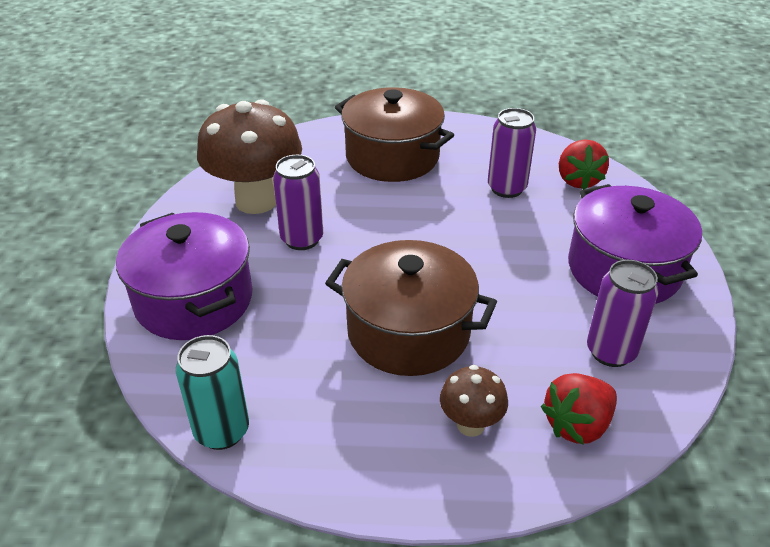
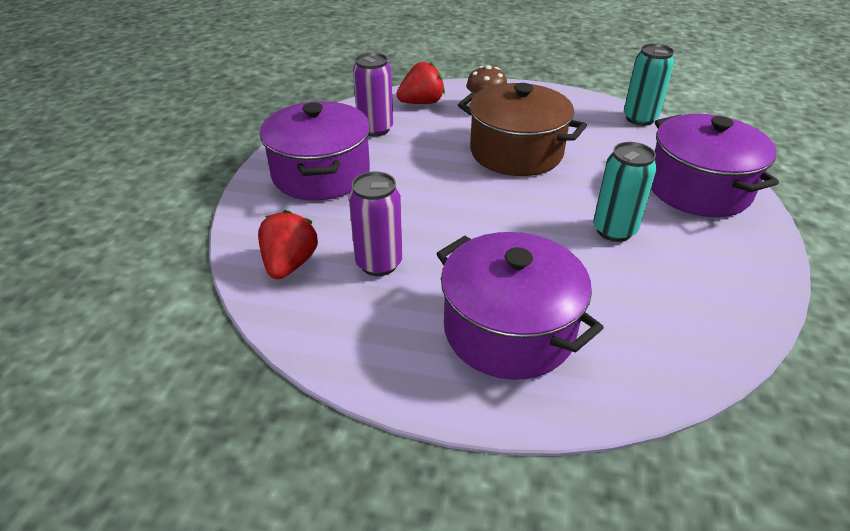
camera: 170 degrees left, 0 degrees up
(256, 201) = (679, 281): brown mushroom -> none
(302, 239) = (614, 230): purple can -> turquoise can
(392, 157) = (509, 330): brown pot -> purple pot

